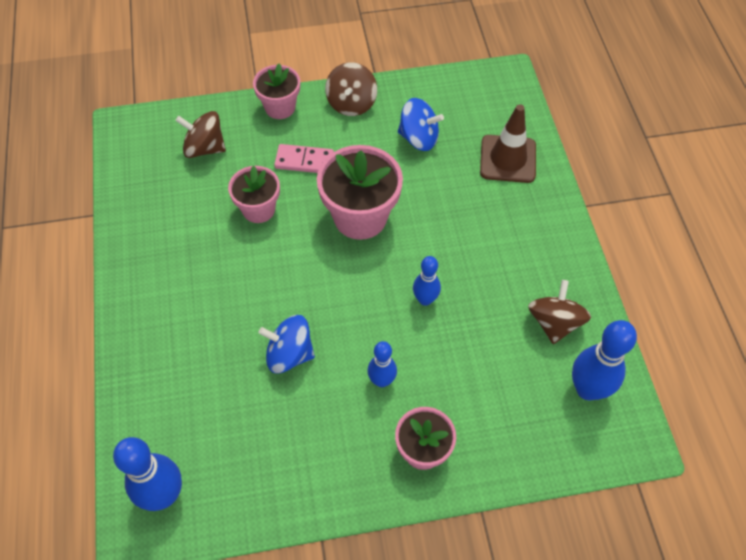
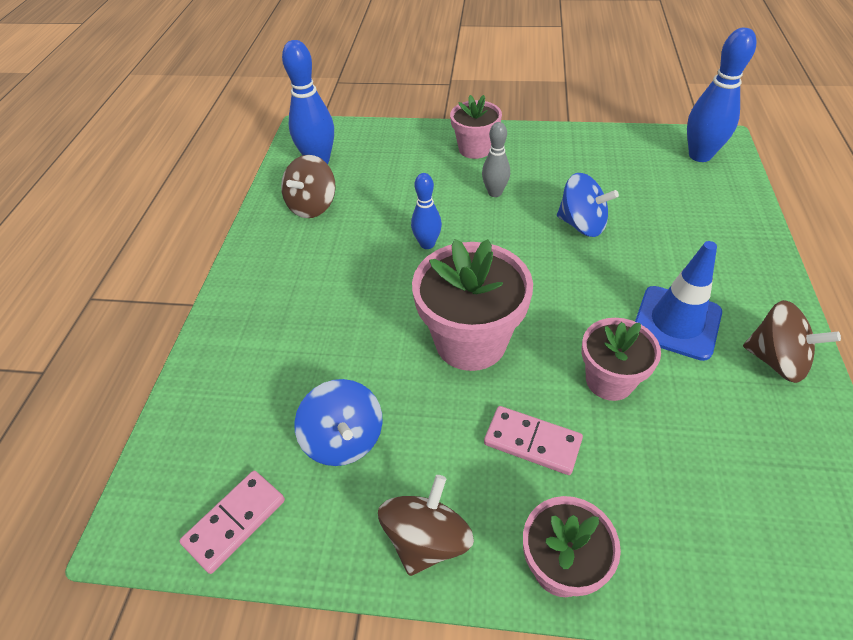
camera: 160 degrees left, 10 degrees down
(204, 148) = (703, 508): brown spinning top -> brown spinning top (776, 360)
(209, 265) = (676, 322): none -> blue traffic cone
(381, 380) = (495, 193): blue bowling pin -> grey bowling pin
(418, 138) = (344, 439): blue spinning top -> blue spinning top turned 150 degrees counterclockwise
(456, 89) = (235, 522): none -> pink domino
(508, 159) = (240, 376): brown traffic cone -> none

